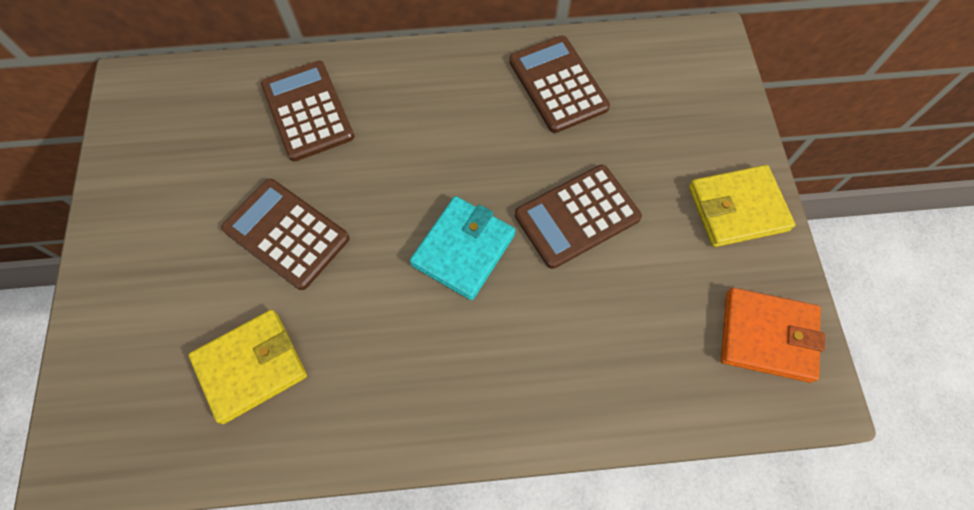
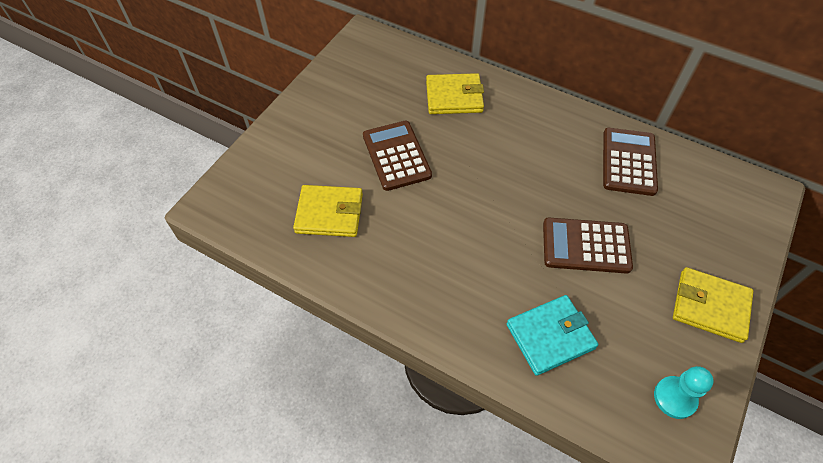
camera: 35 degrees right, 10 degrees down
(307, 111) = (454, 97): brown calculator -> yellow wallet
(463, 249) = (496, 223): turquoise wallet -> turquoise wallet (550, 336)
(767, 336) = (675, 398): orange wallet -> turquoise pawn

